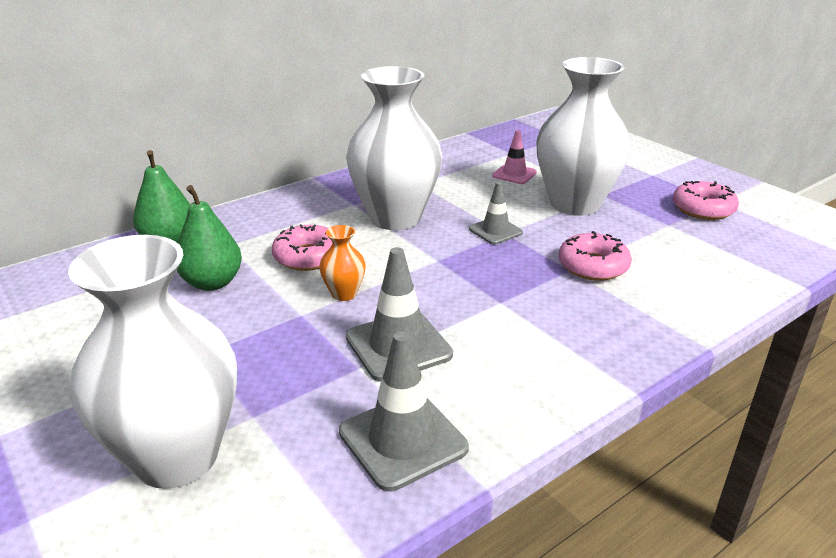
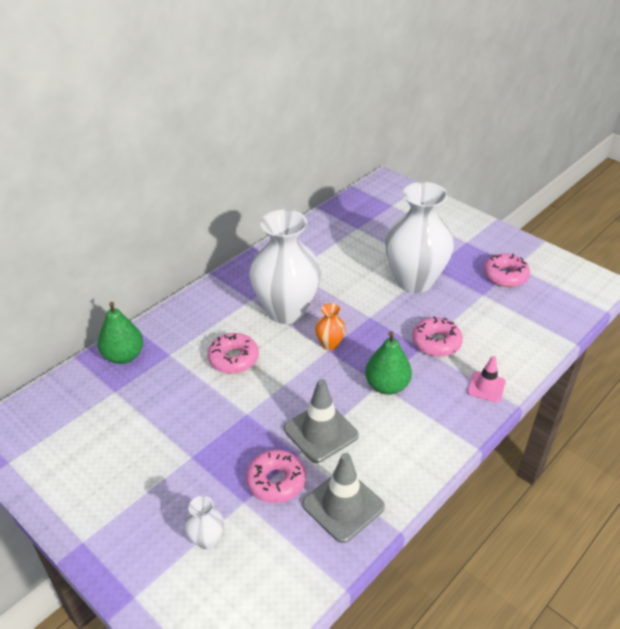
camera: 10 degrees left, 10 degrees up
(176, 457) = (207, 539): white vase -> white vase, size x0.42
(212, 283) = (173, 393): green pear -> green pear (386, 386)
(311, 396) = (276, 481): none -> pink donut
(344, 294) = (271, 391): orange vase -> orange vase (330, 344)
(495, 231) = (362, 316): grey traffic cone -> none
(514, 174) = (364, 253): pink traffic cone -> pink traffic cone (486, 387)

